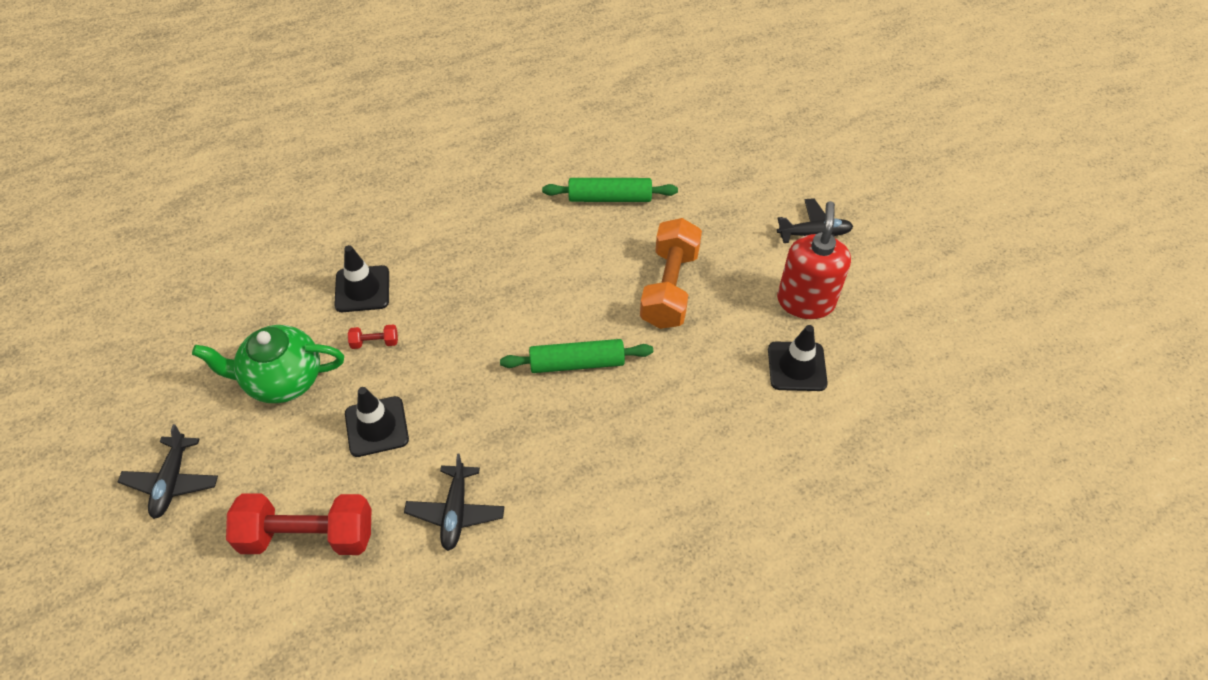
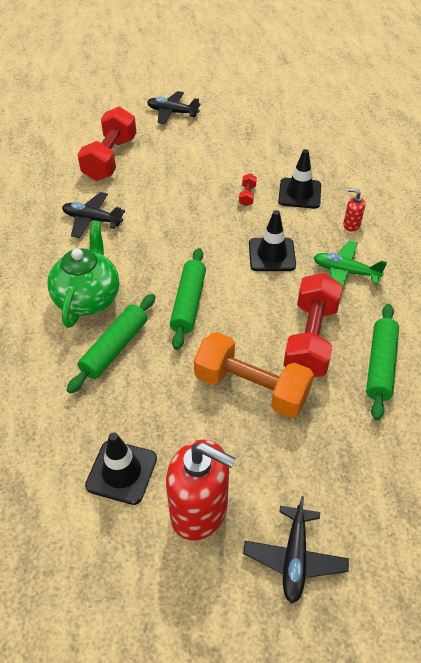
camera: 105 degrees right, 5 degrees down
(283, 380) = (229, 154): green teapot -> green teapot (88, 299)
(376, 426) = (175, 191): black traffic cone -> black traffic cone (272, 255)
(413, 235) = (351, 225): none -> red soap dispenser
(492, 233) = (345, 272): none -> green plane
(594, 251) = (310, 339): none -> red dumbbell
(661, 415) = (115, 348): none -> green rolling pin

